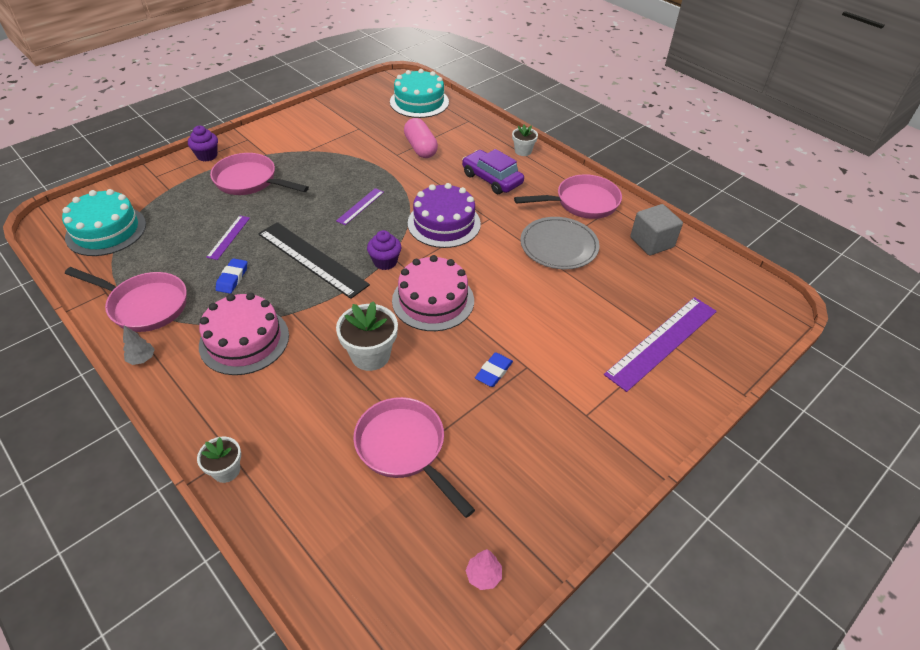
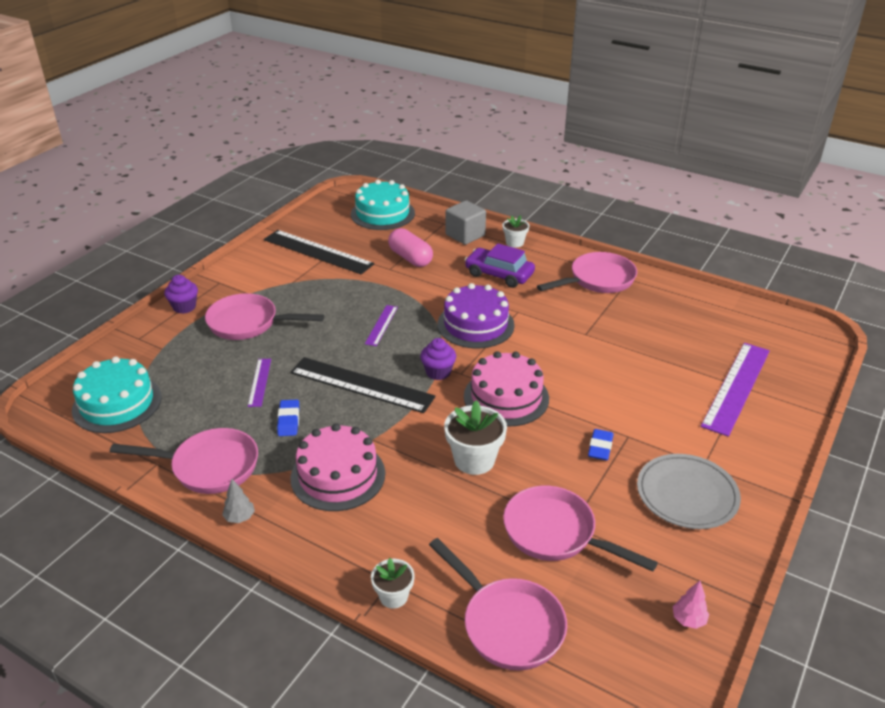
camera: 15 degrees left, 10 degrees down
(311, 528) = (507, 624): none -> pink pan
(344, 127) = (317, 252): none -> black ruler
(559, 246) = (598, 323): grey plate -> grey plate (687, 494)
(651, 242) = (681, 303): grey cube -> grey cube (465, 235)

